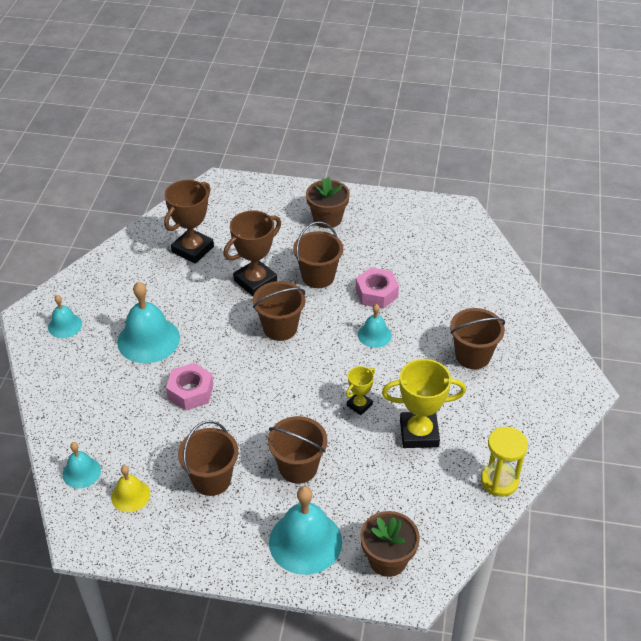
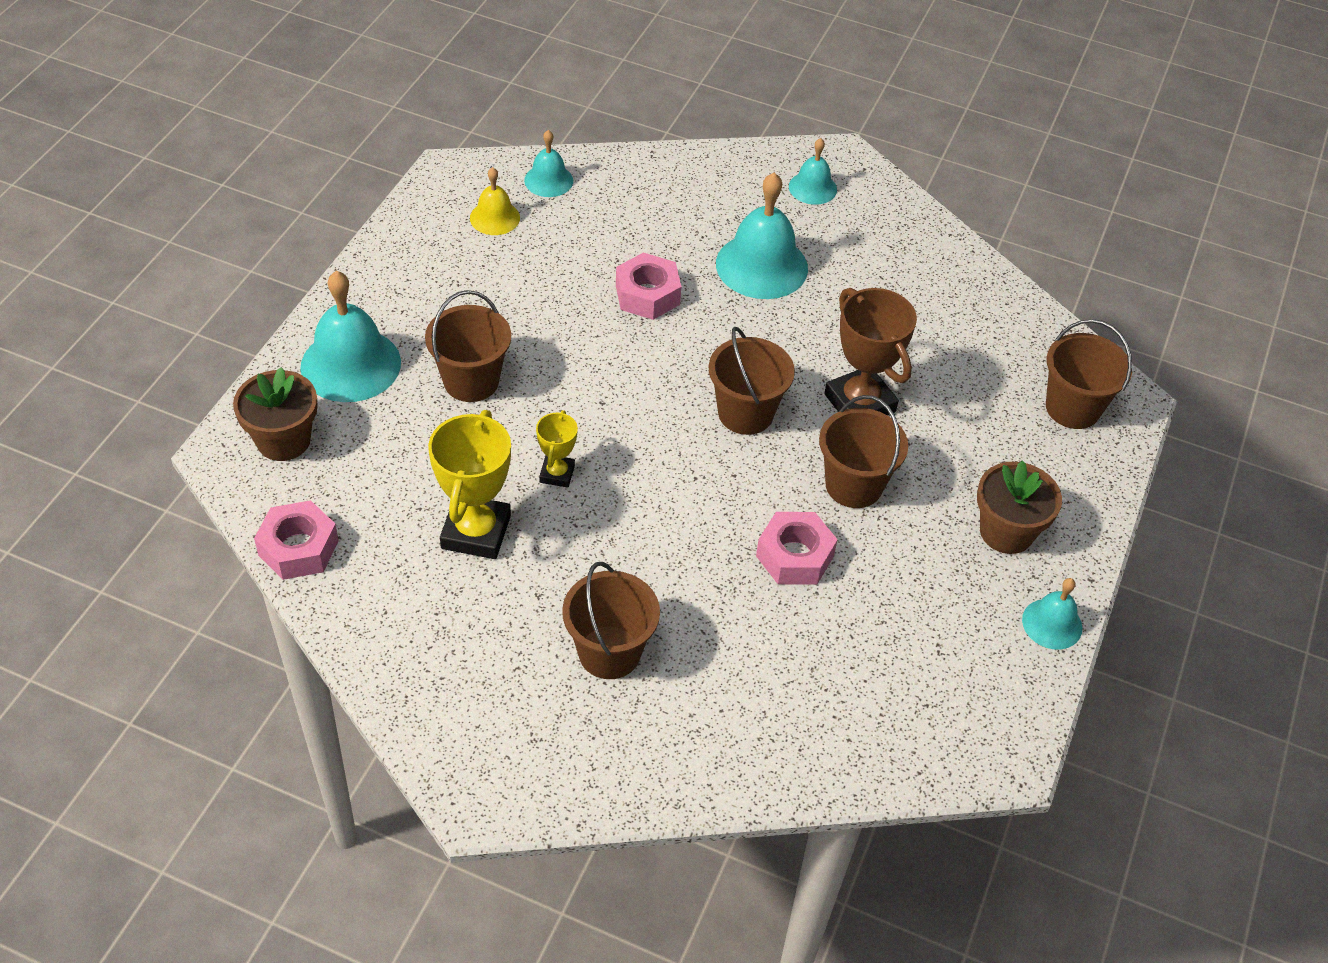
camera: 100 degrees right, 5 degrees up
(193, 249) = (951, 340): brown trophy -> none
(211, 479) = (488, 293): brown bucket -> brown bucket (1072, 408)
(359, 405) = (557, 474): yellow trophy -> yellow trophy turned 45 degrees clockwise
(374, 335) = (697, 528): turquoise bell -> turquoise bell (1052, 623)
(470, 520) = (298, 548): none -> pink nut
(499, 481) = (348, 606): yellow hourglass -> none

